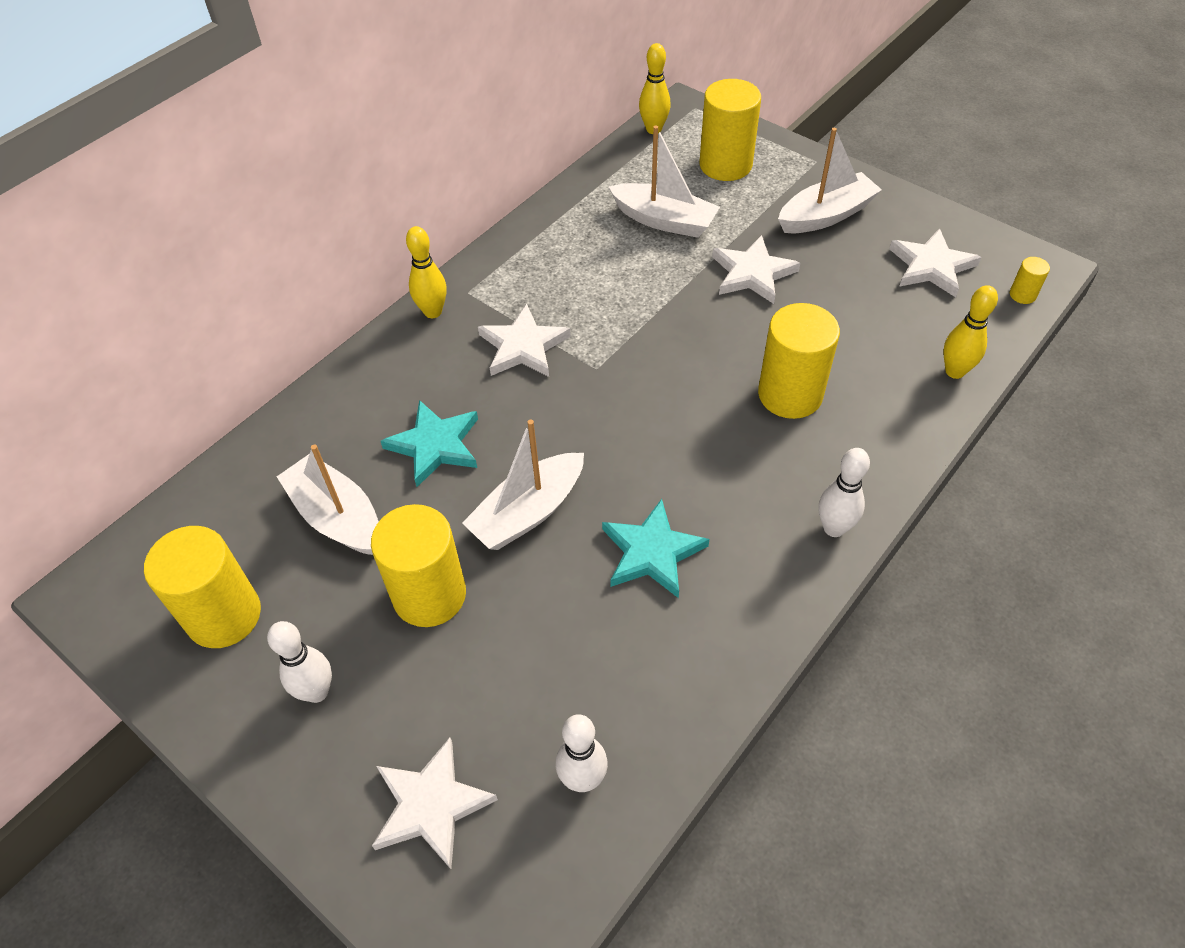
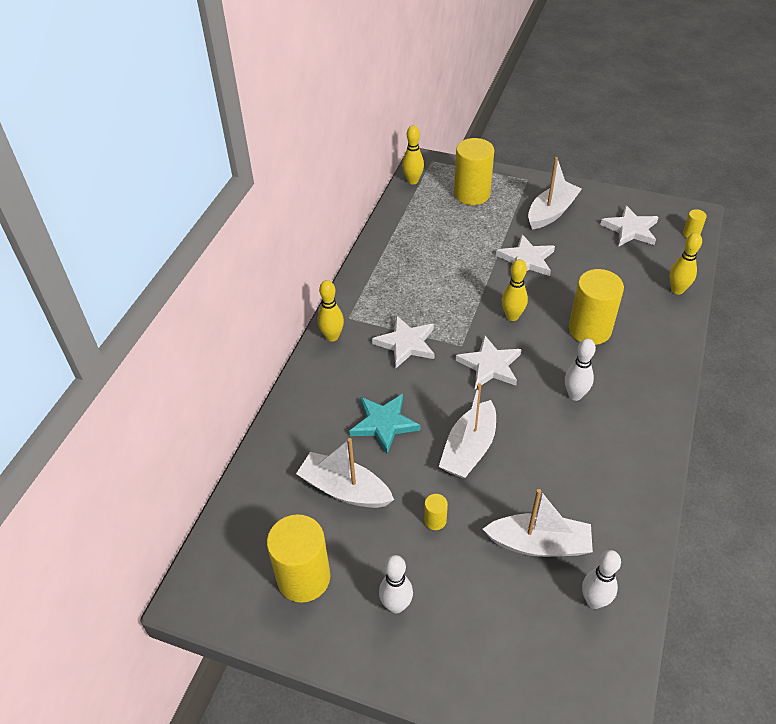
camera: 20 degrees left, 5 degrees down
(429, 595) = (435, 520): yellow cylinder -> yellow cylinder, size x0.44
(431, 805) = (510, 650): white star -> white star (490, 365)
(652, 552) = (559, 450): turquoise star -> none
(664, 220) = (452, 239): white boat -> white boat (539, 544)
(688, 347) = (512, 316): none -> yellow bowling pin
(834, 528) = (658, 403): white bowling pin -> white bowling pin (575, 395)

